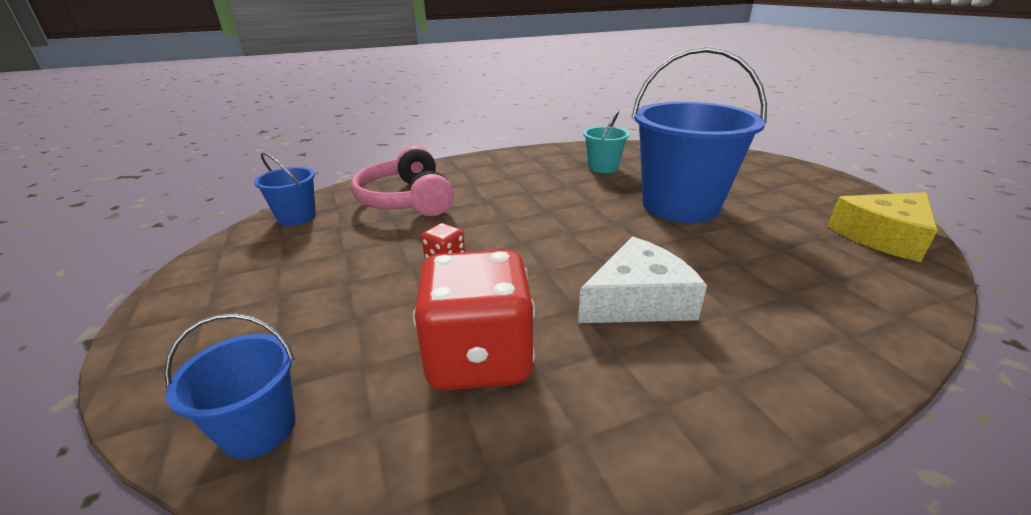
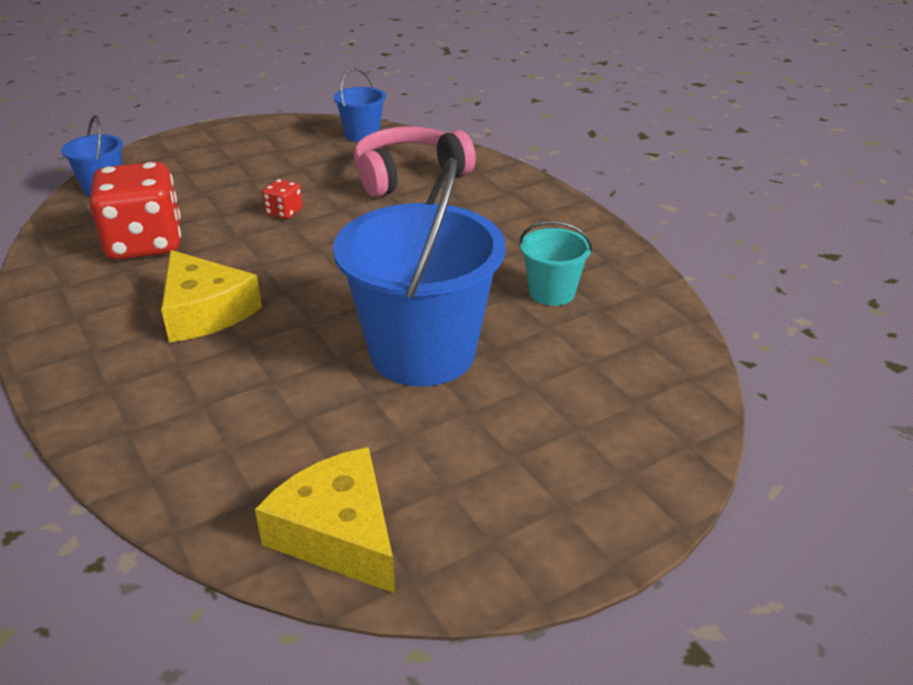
camera: 80 degrees right, 5 degrees up
(638, 300) = (205, 311): white cheese -> yellow cheese

